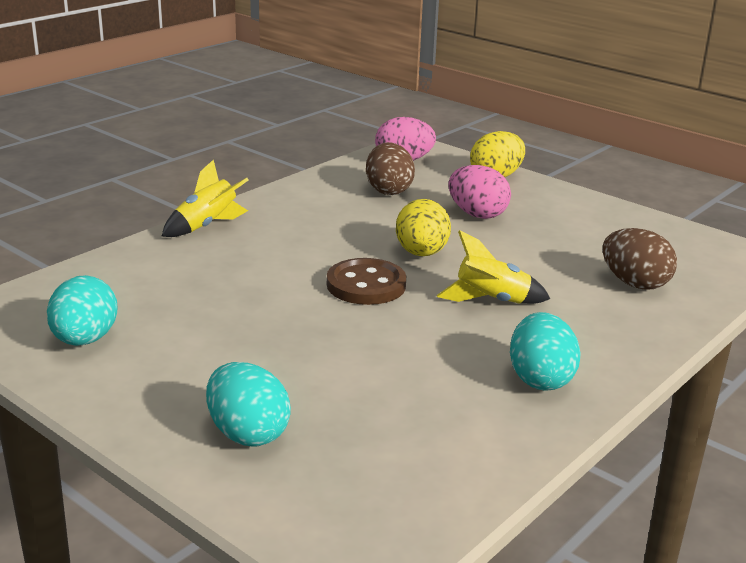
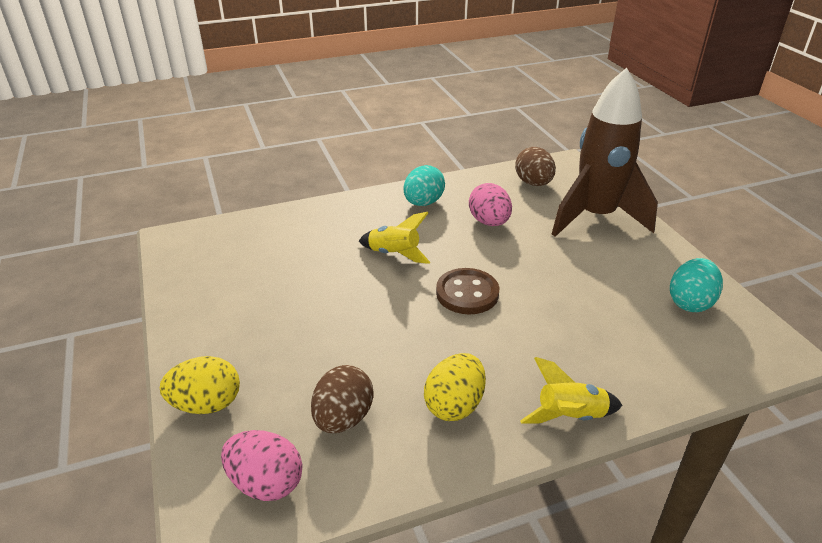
camera: 150 degrees left, 10 degrees up
(247, 434) = (595, 217): turquoise egg -> brown rocket
(421, 253) = (398, 312): yellow egg -> yellow egg (454, 405)
(477, 214) = (300, 346): pink egg -> pink egg (489, 222)
(634, 283) = (285, 240): brown egg -> brown egg (533, 183)

